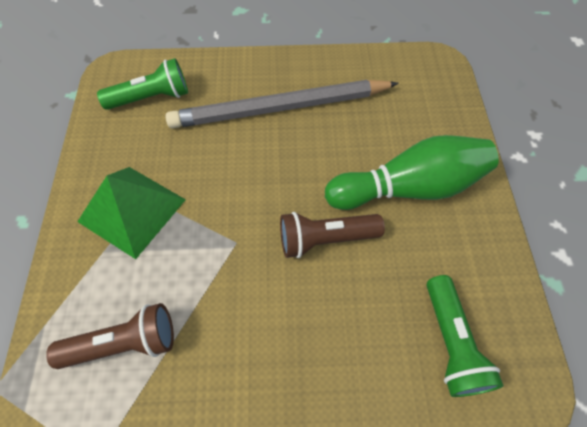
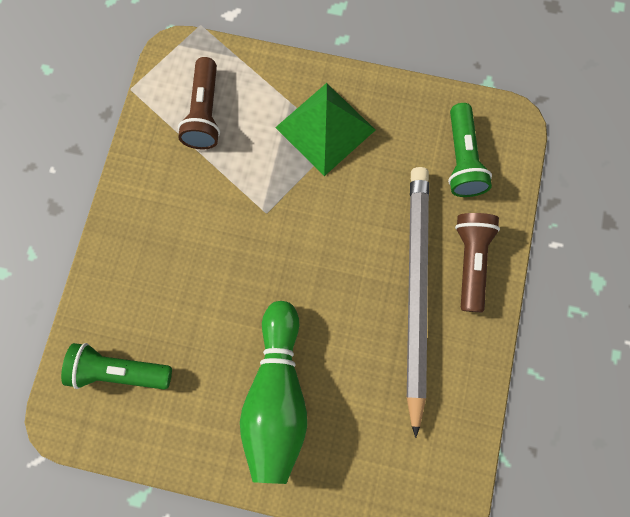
camera: 105 degrees right, 15 degrees up
(325, 239) = (246, 293): brown flashlight -> brown flashlight (470, 261)

